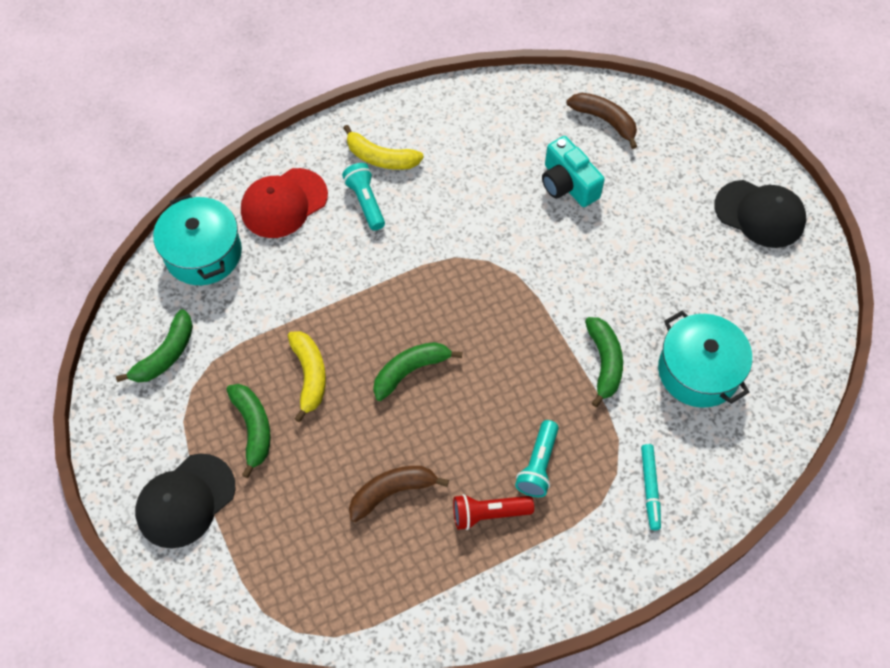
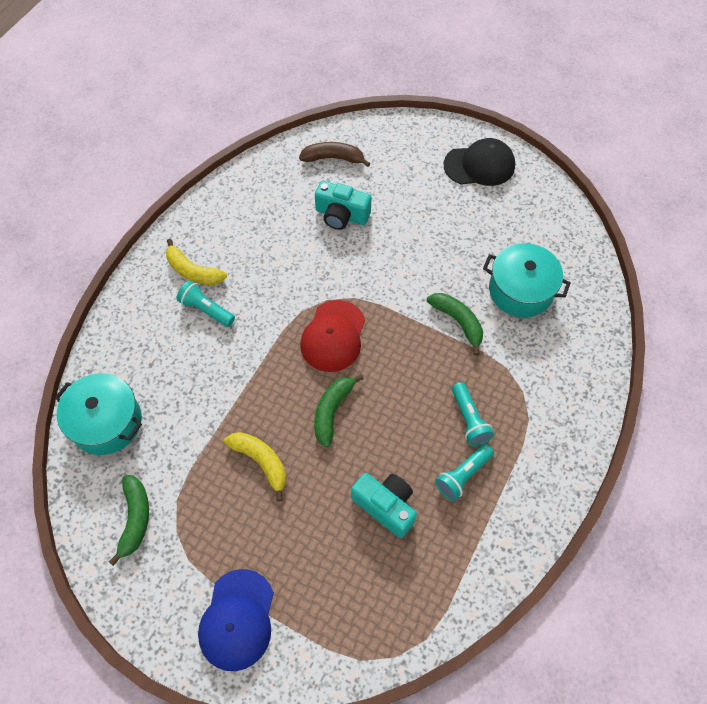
camera: 35 degrees left, 0 degrees up
(185, 500) = (237, 619): black cap -> blue cap
(253, 428) = (248, 529): green banana -> none
(284, 203) = (143, 347): red cap -> red cap (333, 336)
(381, 158) = (193, 271): yellow banana -> yellow banana turned 45 degrees clockwise
(392, 492) = (386, 506): brown banana -> turquoise camera
(488, 514) = (462, 475): red flashlight -> turquoise flashlight
(650, 488) = (551, 387): turquoise marker -> none

